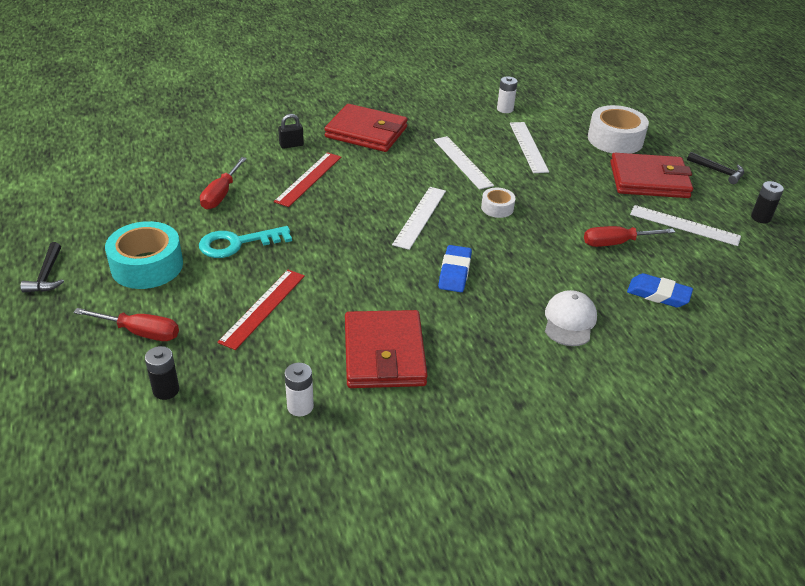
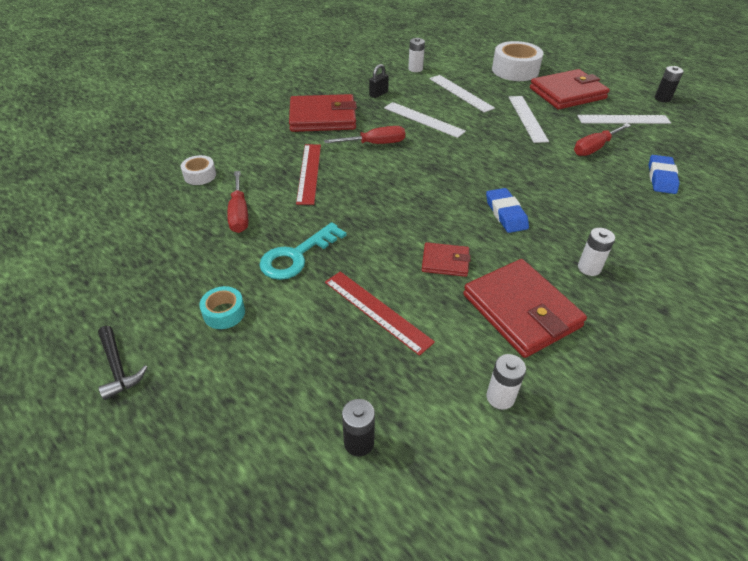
camera: 25 degrees left, 5 degrees up
(140, 332) = (277, 389): red screwdriver -> red screwdriver (374, 144)
(147, 266) = (224, 313): turquoise tape -> turquoise tape, size x0.52
(263, 308) = (377, 311): red ruler -> red ruler turned 45 degrees counterclockwise
(291, 145) = (266, 147): black padlock -> black padlock (378, 94)
(357, 292) = (445, 262): none -> red wallet
(420, 217) = (434, 176): white ruler -> white ruler (527, 118)
(485, 344) = (589, 268): none -> white battery
(497, 208) = (485, 148): white tape -> white tape (200, 175)
(569, 321) = (627, 222): white cap -> none
(658, 294) = (661, 178): blue eraser -> blue eraser turned 75 degrees counterclockwise
(718, 171) = (603, 74): black hammer -> none

